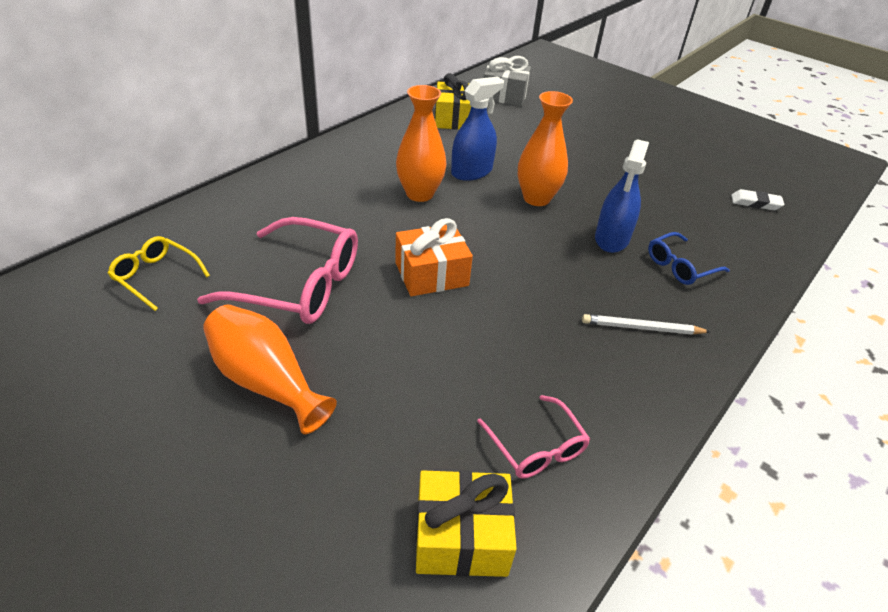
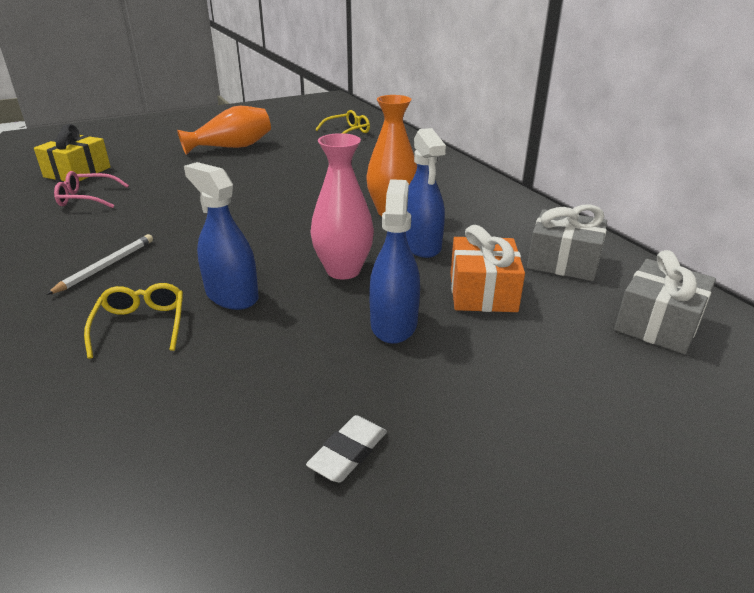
camera: 115 degrees right, 10 degrees down
(297, 285) = (305, 160): pink glasses -> none
(431, 274) = (273, 198): orange gift -> orange gift (482, 292)
(454, 119) = (563, 262): yellow gift -> grey gift
(536, 198) = (343, 270): orange vase -> pink vase
(579, 168) = (393, 324): none -> blue spray bottle
(680, 266) = (141, 325): blue glasses -> yellow glasses
(755, 203) = (168, 501): white eraser -> white eraser (348, 453)

